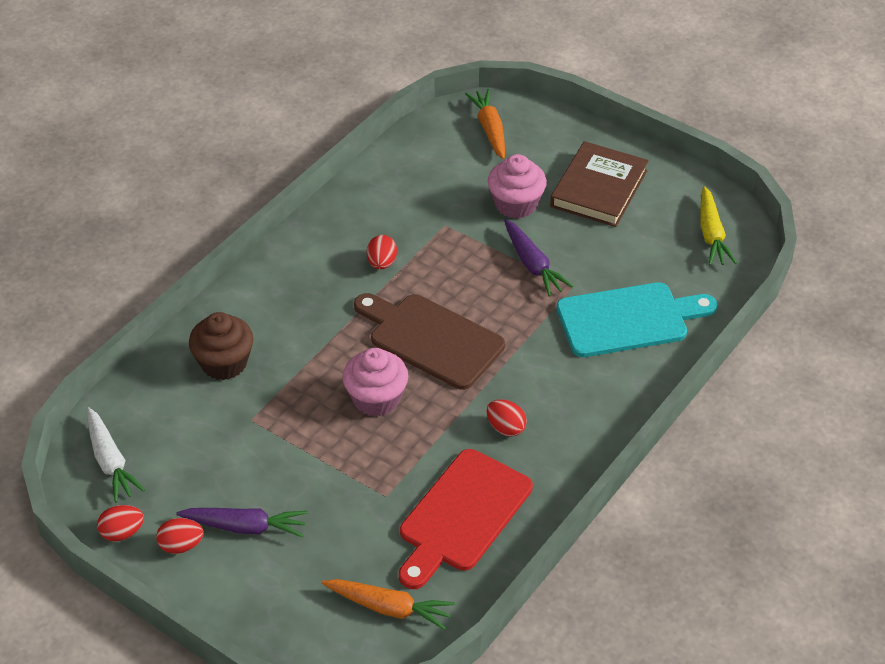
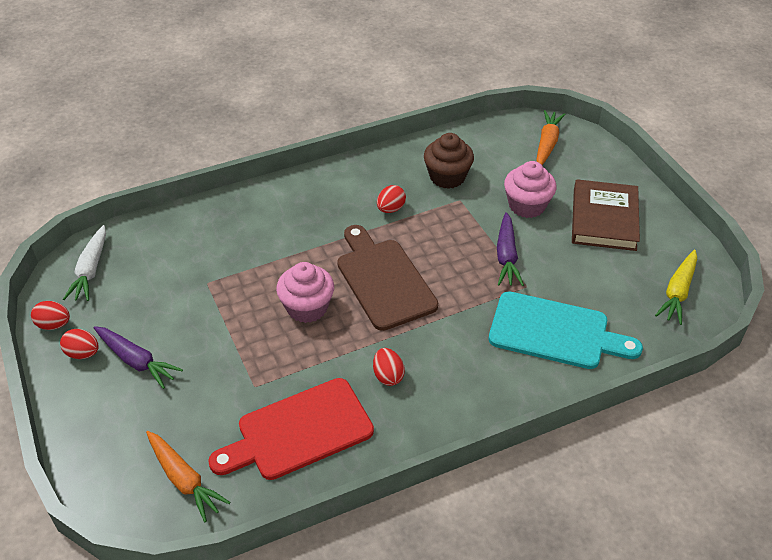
camera: 30 degrees right, 0 degrees up
(224, 363) = (222, 234): brown cupcake -> brown cupcake (447, 177)
(598, 189) = (604, 219): brown book -> brown book turned 45 degrees counterclockwise

